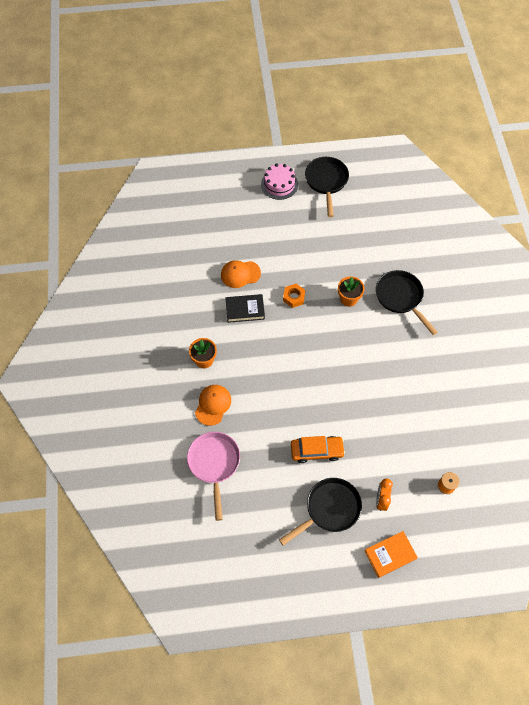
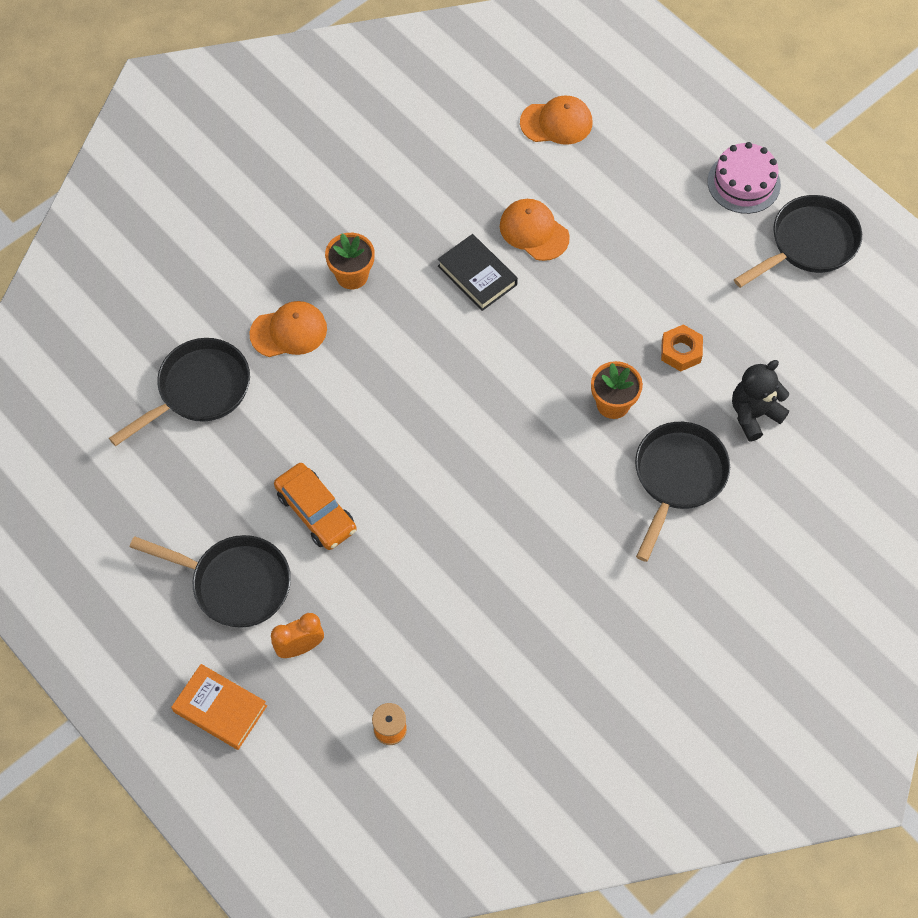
camera: 55 degrees right, 0 degrees up
(192, 230) = (556, 122): none -> orange cap
(214, 464) = (199, 390): pink pan -> black pan
(294, 297) = (552, 327): orange nut -> orange nut (681, 351)
(391, 252) = (754, 414): none -> black teddy bear

